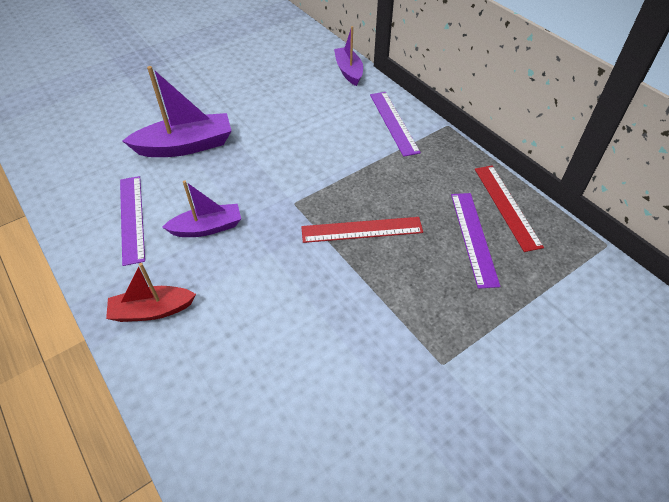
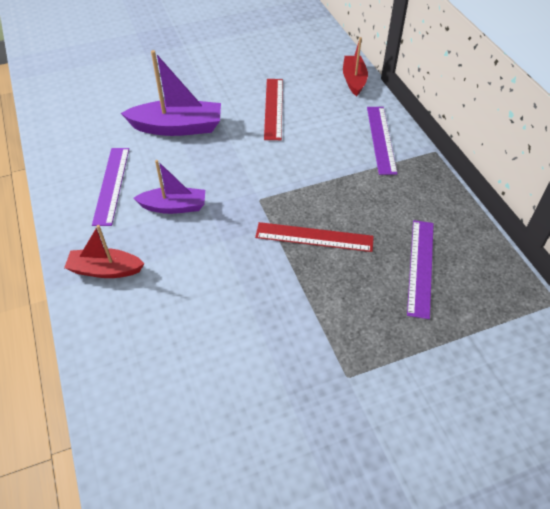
camera: 15 degrees right, 0 degrees up
(348, 71) = (354, 80): purple boat -> red boat
(507, 206) = (466, 243): red ruler -> red ruler (273, 108)

